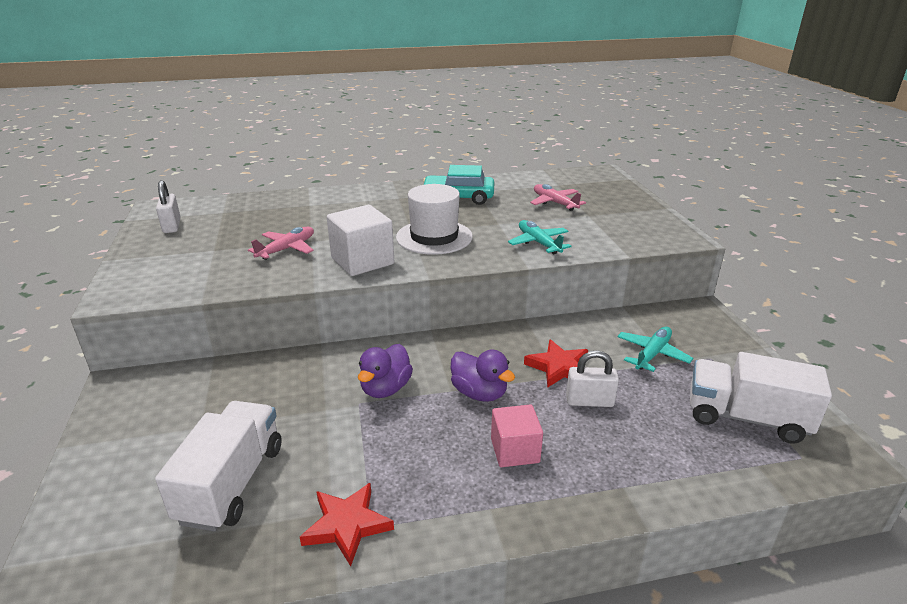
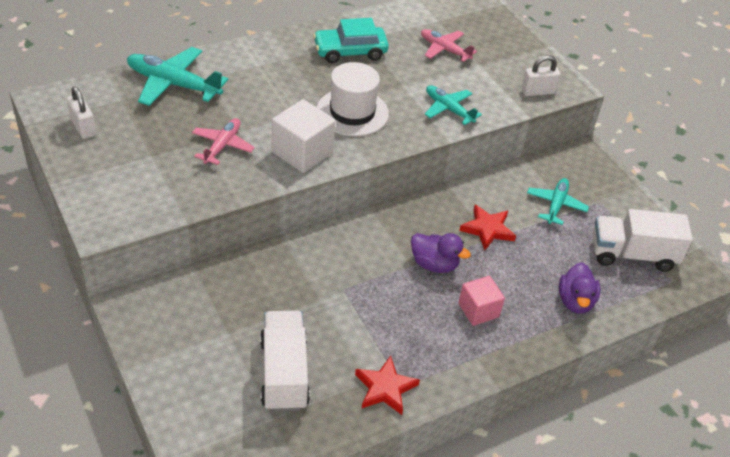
camera: 20 degrees left, 15 degrees up
(277, 206) = (173, 84): none -> turquoise plane
(385, 388) = (358, 272): purple duck -> purple duck (575, 301)
(589, 401) = (519, 258): white padlock -> white padlock (538, 92)

